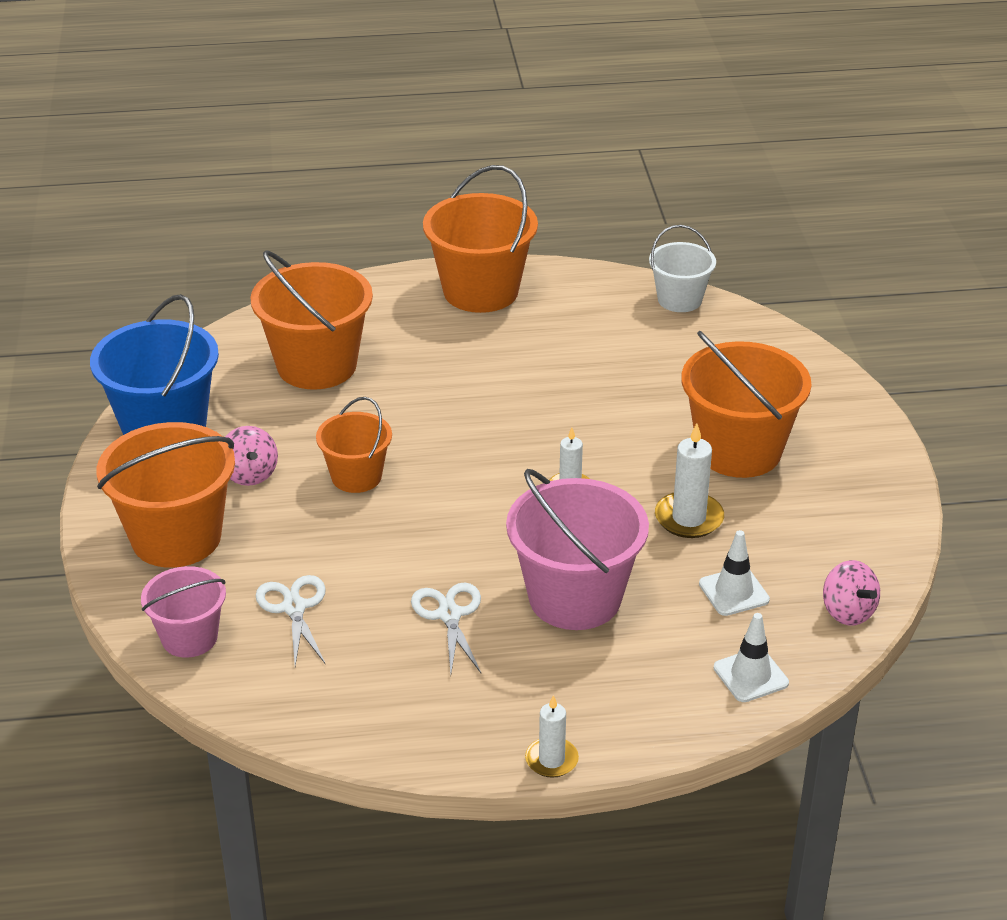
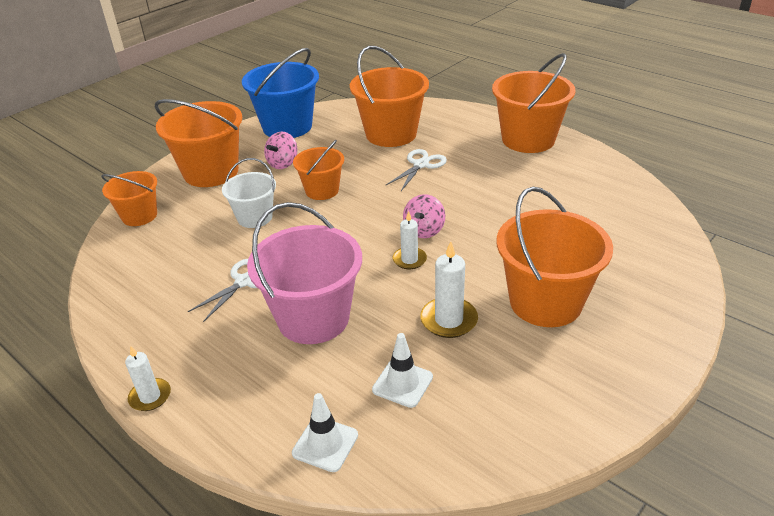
camera: 50 degrees right, 0 degrees up
(189, 638) = (139, 216): pink bucket -> orange bucket
(294, 608) = (194, 231): white scissors -> white scissors (421, 165)
(679, 300) = (644, 198): white bucket -> white bucket (255, 217)
(848, 612) = (454, 457): pink spinning top -> pink spinning top (424, 230)

